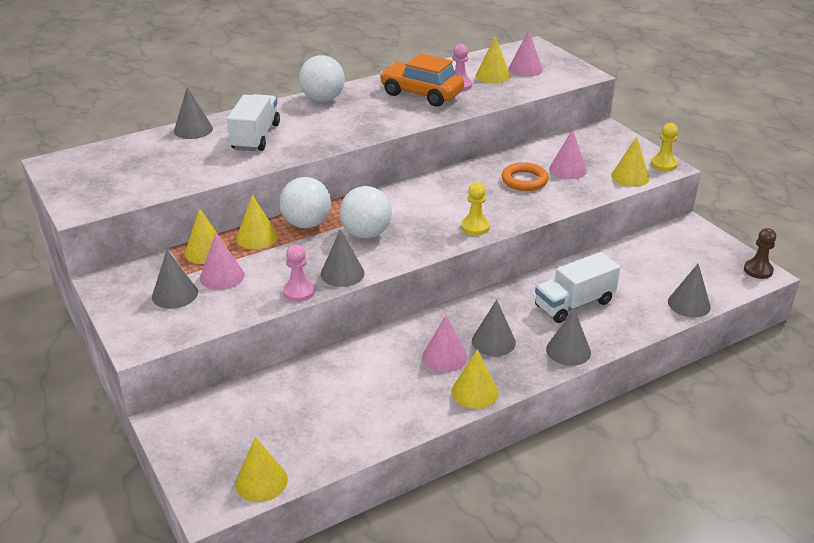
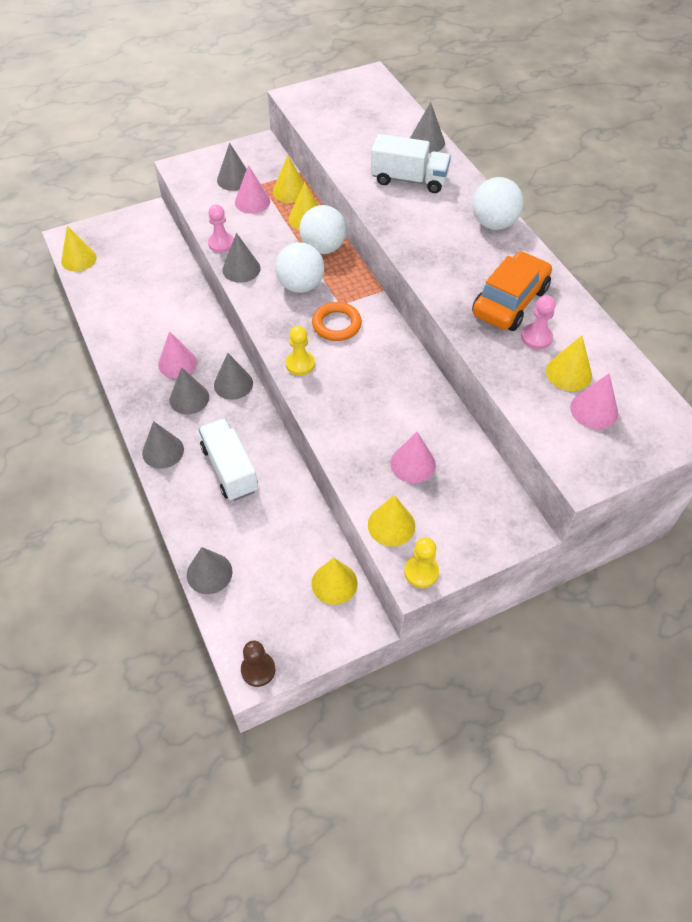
camera: 95 degrees right, 20 degrees up
(466, 313) = (233, 384): none -> grey cone
(475, 392) = (129, 378): yellow cone -> yellow cone (334, 583)
(524, 180) = (390, 418): orange ring -> orange ring (336, 324)

